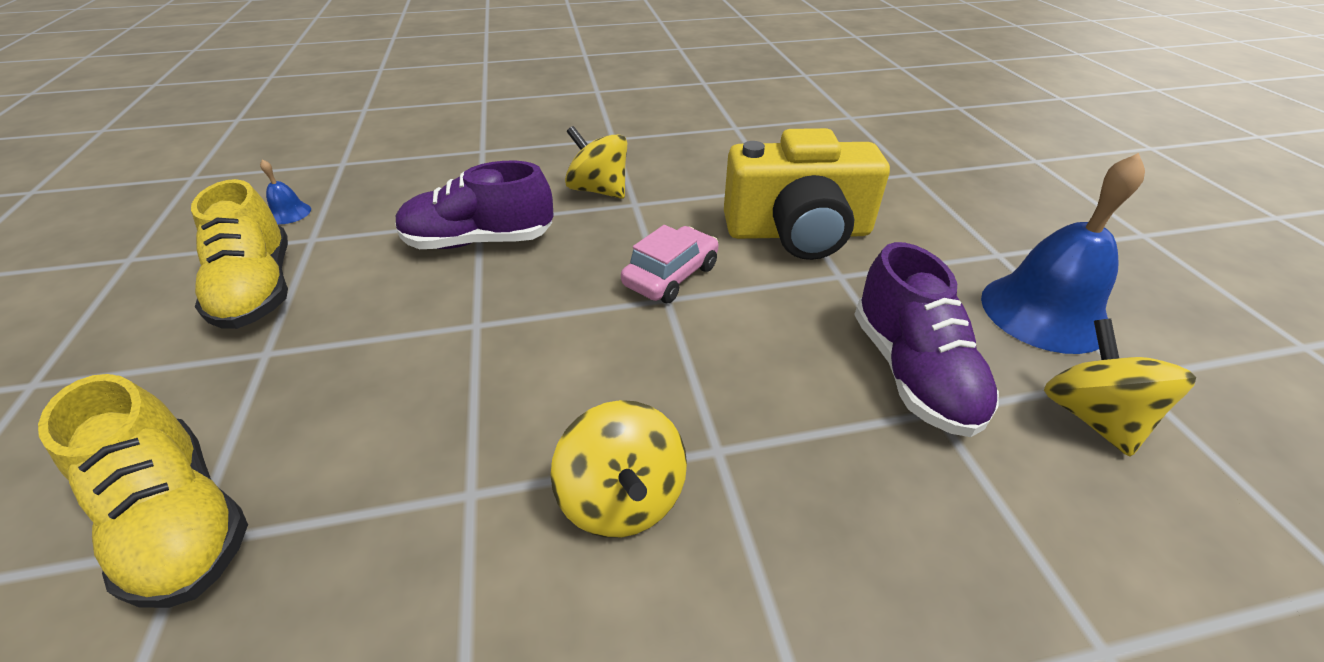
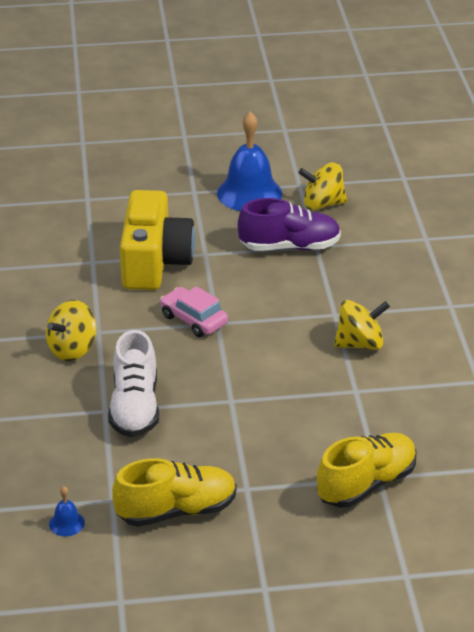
camera: 85 degrees left, 5 degrees down
(479, 241) = (135, 407): purple shoe -> white shoe

